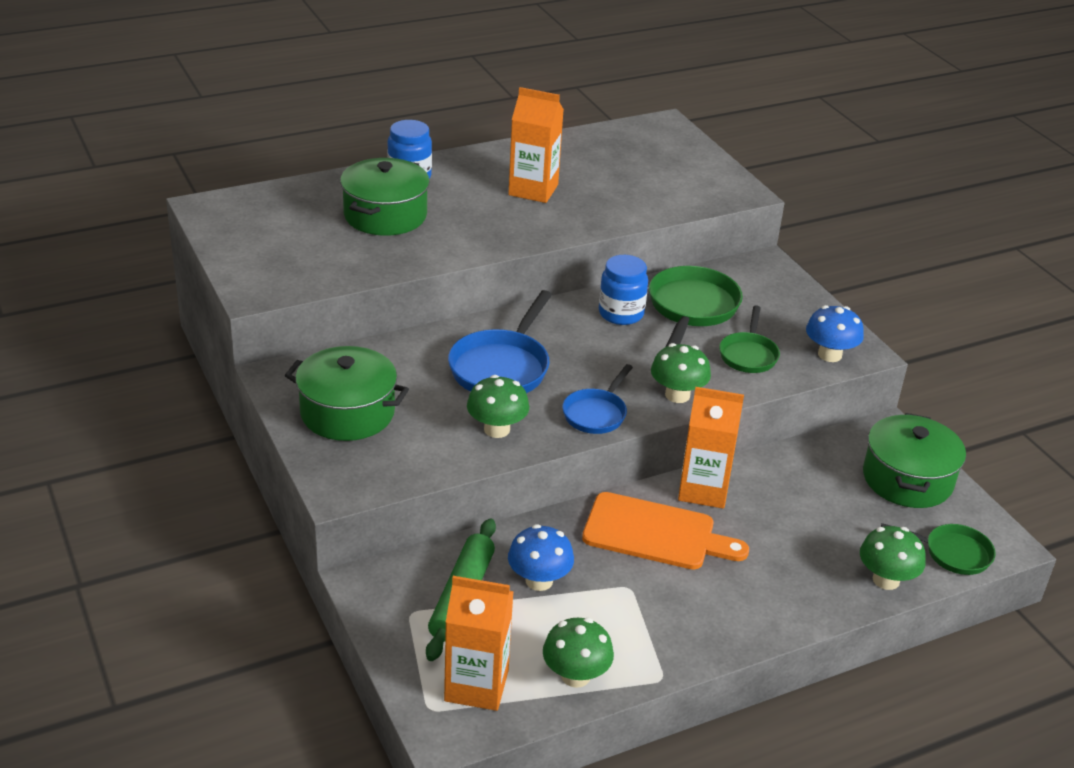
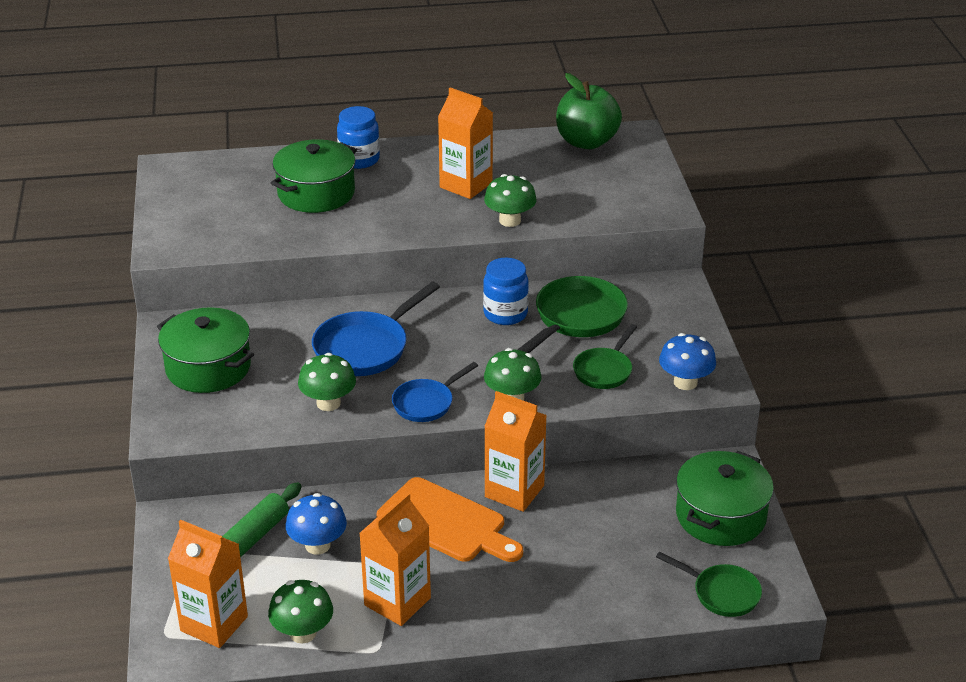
camera: 20 degrees right, 0 degrees up
(624, 136) = (586, 142): none -> green apple
(653, 623) = (397, 601): none -> orange carton
(886, 580) = (639, 605): green mushroom -> green mushroom (510, 220)

